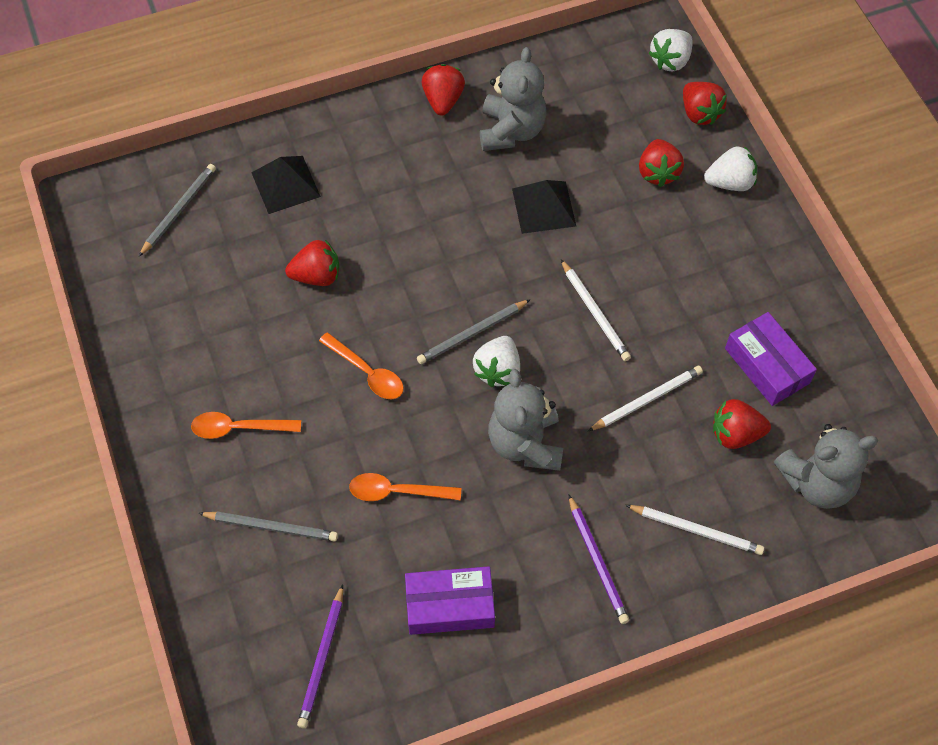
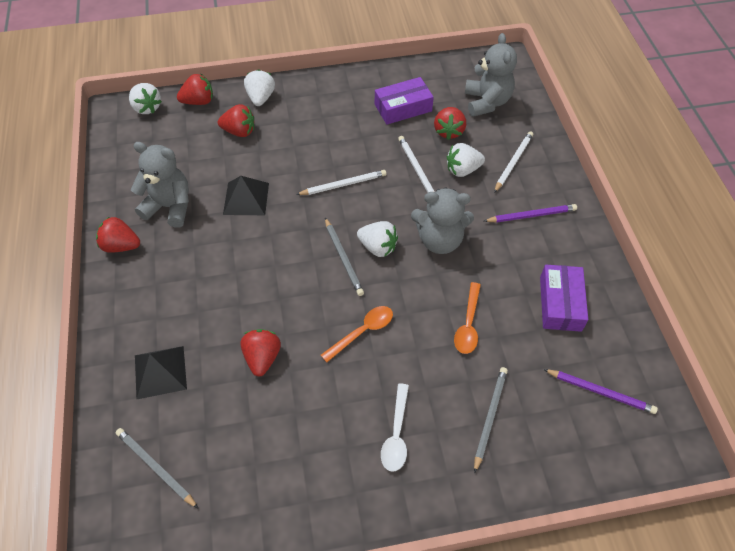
camera: 80 degrees left, 5 degrees down
(238, 428) = (396, 434): orange spoon -> white spoon
(662, 461) = (462, 170): none -> white strawberry

